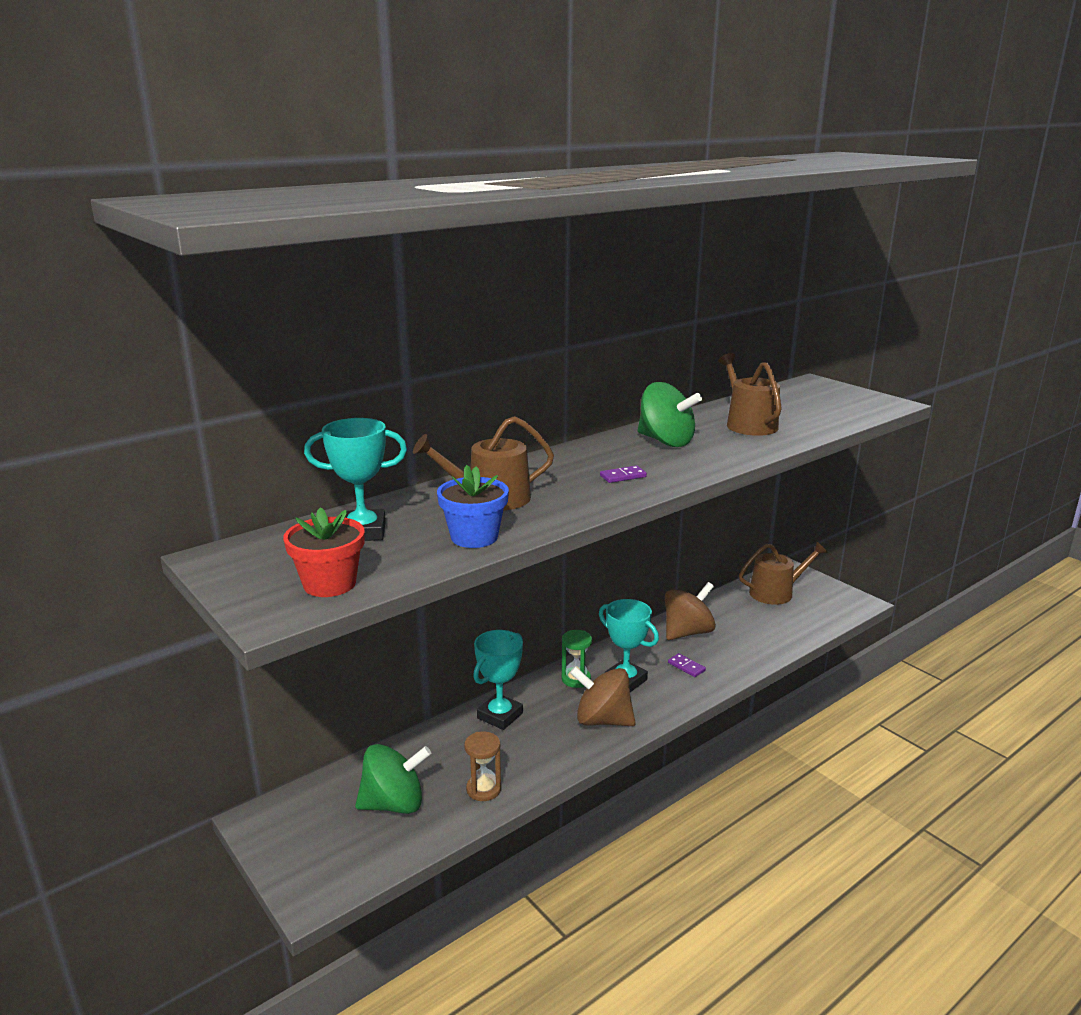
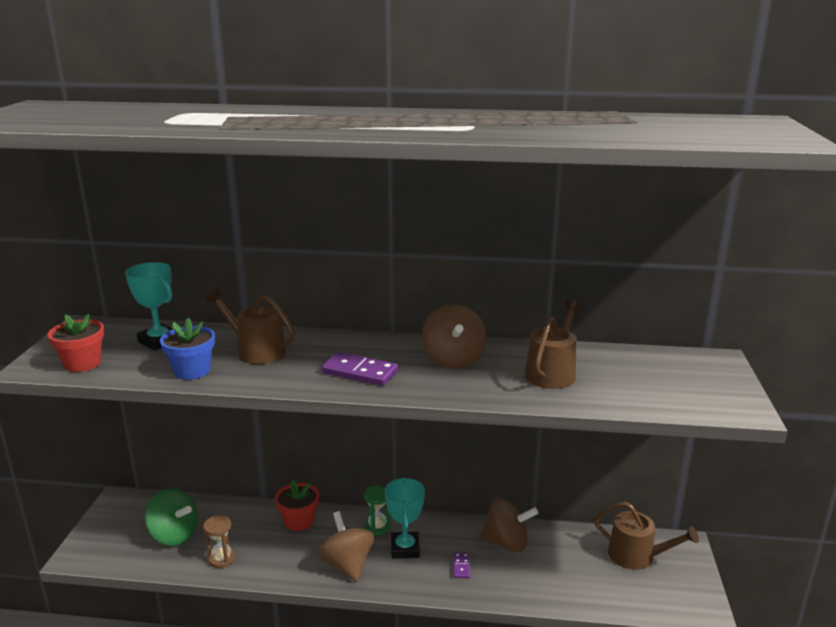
camera: 45 degrees right, 0 degrees up
(500, 716) = (299, 521): turquoise trophy -> red flower pot
(623, 476) = (360, 372): purple domino -> purple domino, size x1.89
(666, 441) = (453, 359): green spinning top -> brown spinning top

